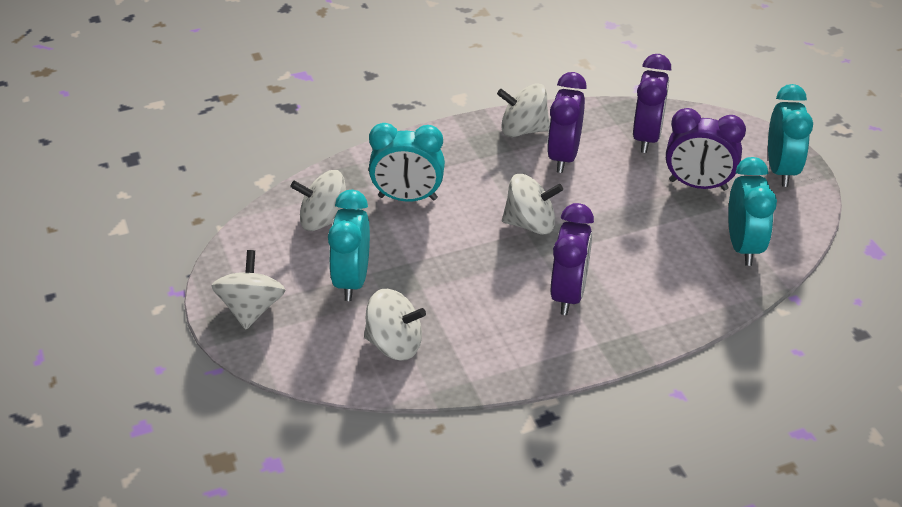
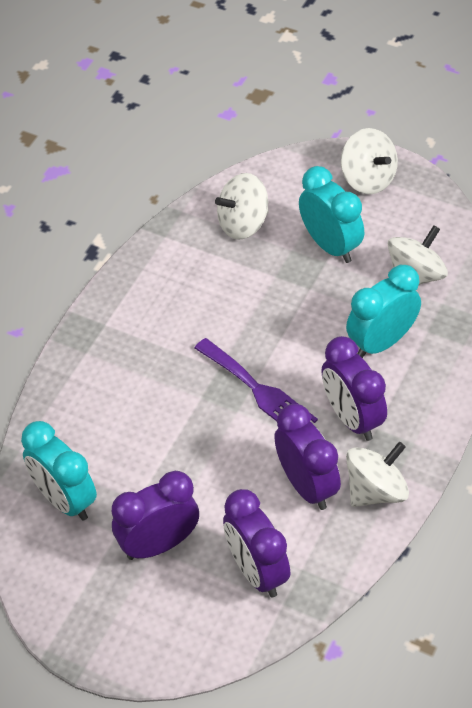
camera: 140 degrees right, 10 degrees up
(530, 224) = (258, 391): white spinning top -> purple fork
(568, 294) = (164, 348): purple clock -> purple clock (352, 418)
(781, 170) = (97, 626): turquoise clock -> none

